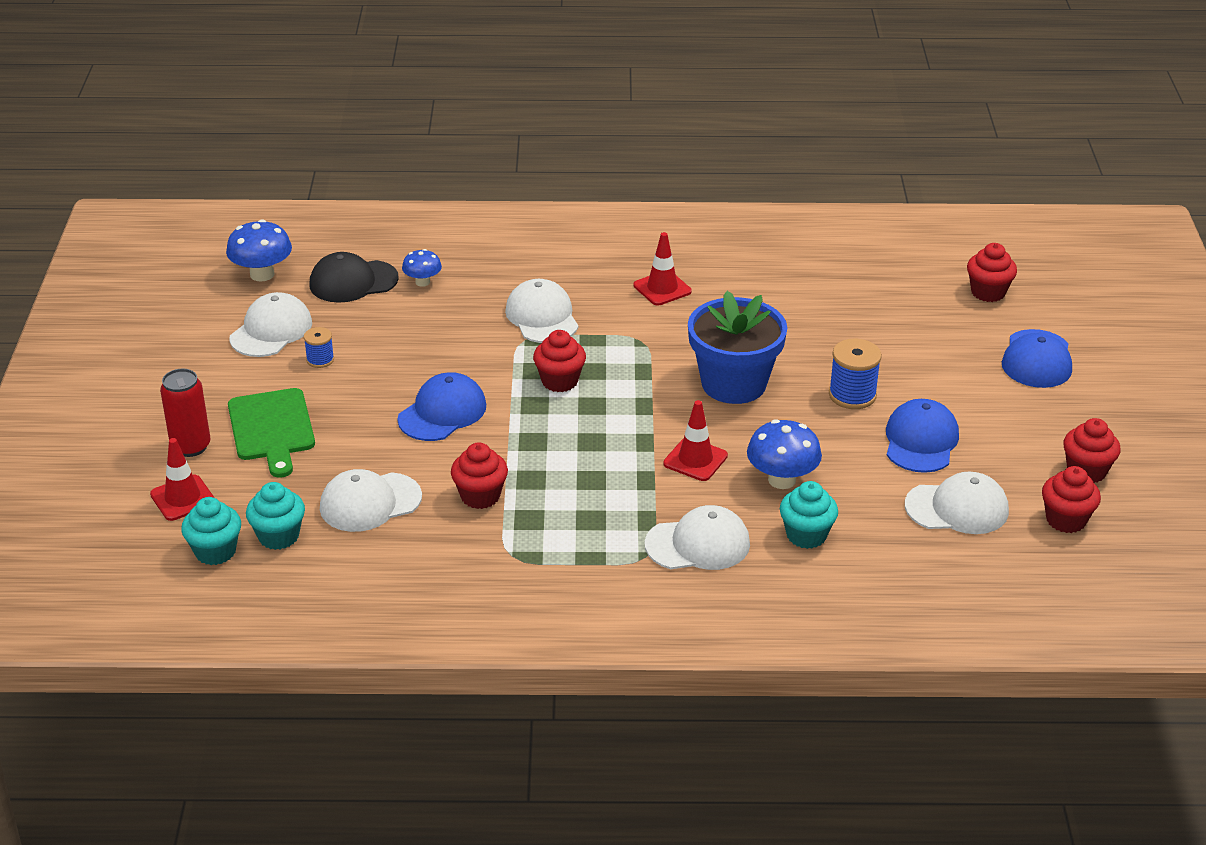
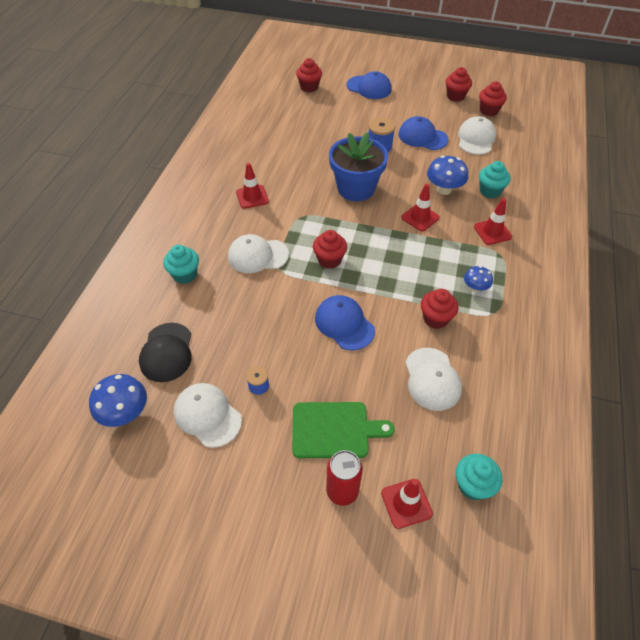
camera: 75 degrees left, 15 degrees up
(278, 536) = (460, 440): turquoise cupcake -> turquoise cupcake (185, 275)
(422, 282) = (188, 311): blue mushroom -> blue mushroom (475, 288)
(698, 544) = (492, 232): white cap -> red traffic cone

